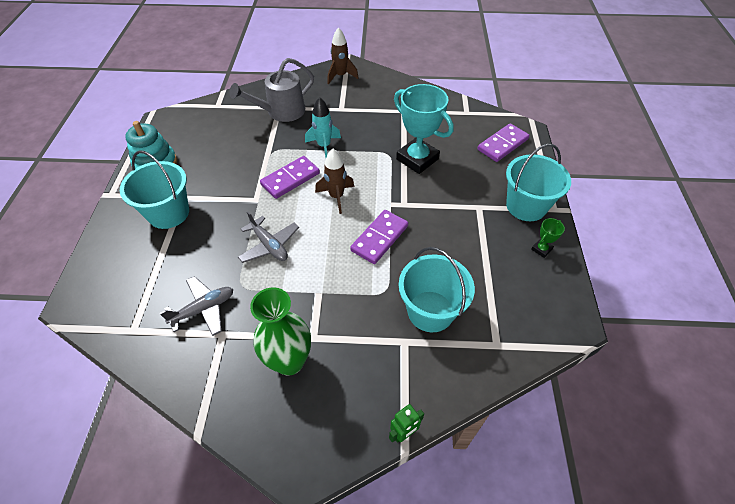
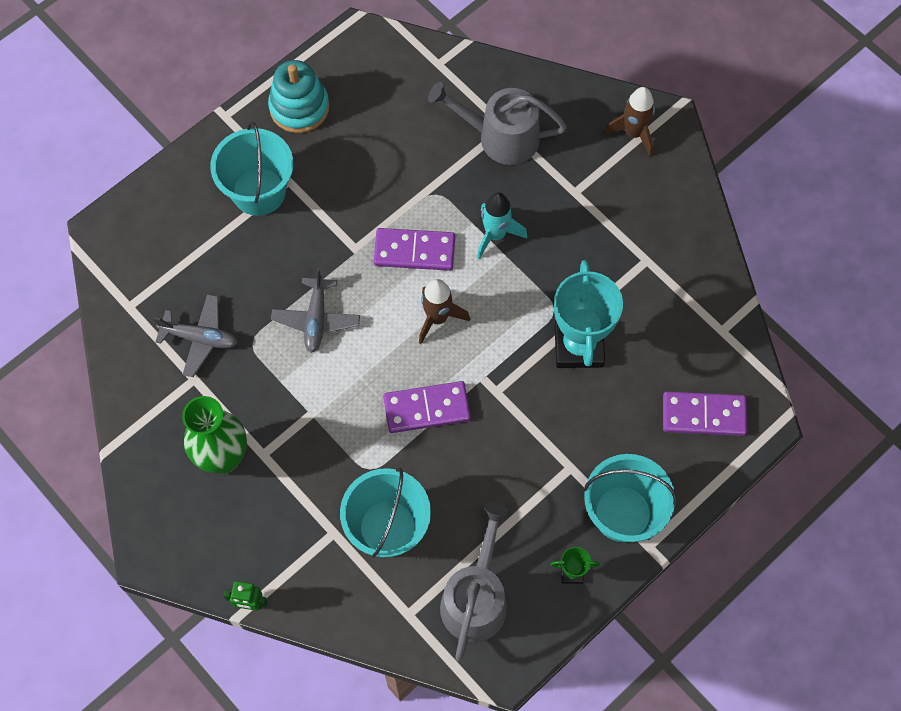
camera: 45 degrees right, 15 degrees up
(517, 303) = (476, 598): none -> grey watering can

